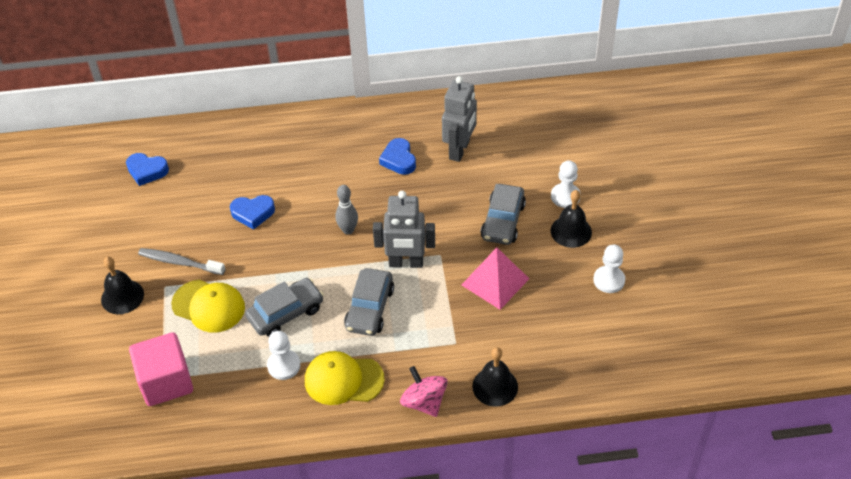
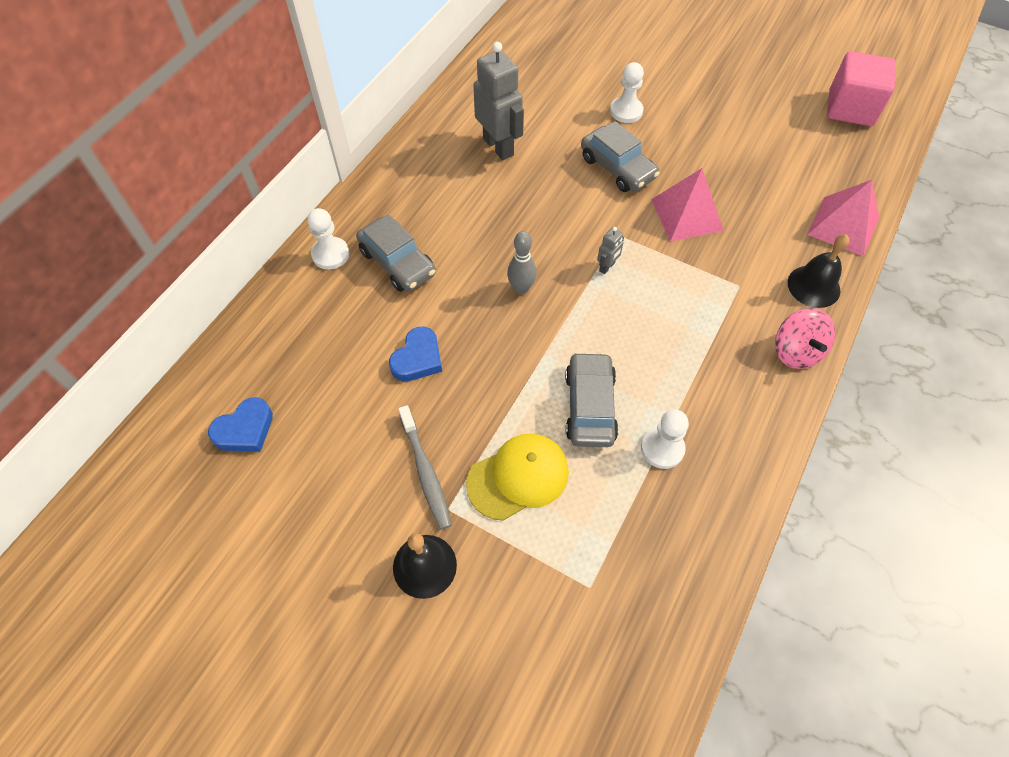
camera: 55 degrees left, 10 degrees up
(166, 382) = (598, 585): pink cube -> pink cube (850, 108)
(180, 262) = (425, 472): grey toothbrush -> grey toothbrush turned 75 degrees counterclockwise
(343, 380) = (721, 404): yellow cap -> none
(370, 309) = (643, 329): grey car -> grey car (397, 262)
(399, 160) = (465, 196): blue heart -> none
(406, 263) = (607, 267): grey robot -> grey robot, size x0.45
(424, 402) = (796, 351): pink spinning top -> pink spinning top turned 105 degrees counterclockwise
(571, 231) = (670, 131): black bell -> none
(574, 379) = (843, 226): none -> pink pyramid
(609, 280) = (747, 140): white pawn -> white pawn (330, 254)

